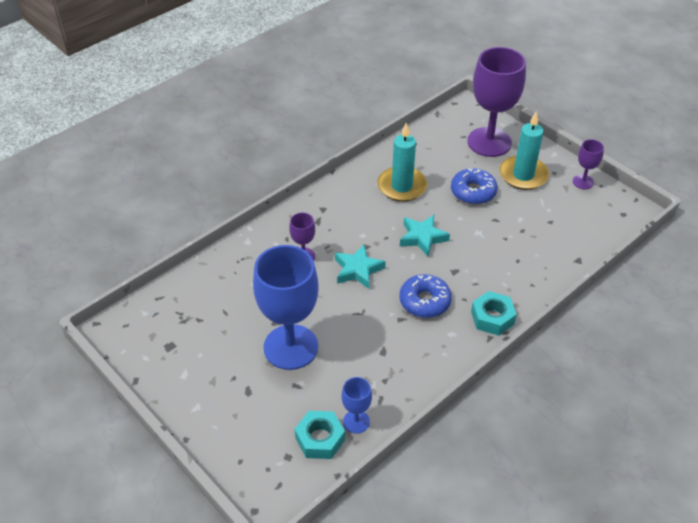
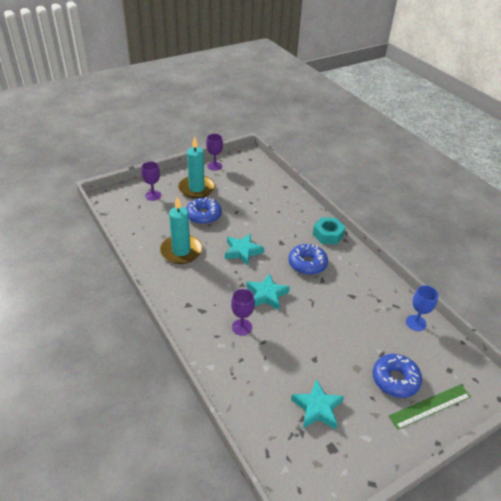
camera: 80 degrees left, 5 degrees down
(213, 330) = (317, 408): none -> turquoise star
(231, 433) = (430, 406): none -> green ruler
(261, 399) = (395, 380): none -> blue donut
(291, 347) = (342, 352): blue goblet -> none
(320, 439) = (432, 347): turquoise nut -> none
(489, 142) = (153, 195): purple goblet -> purple goblet, size x0.46

